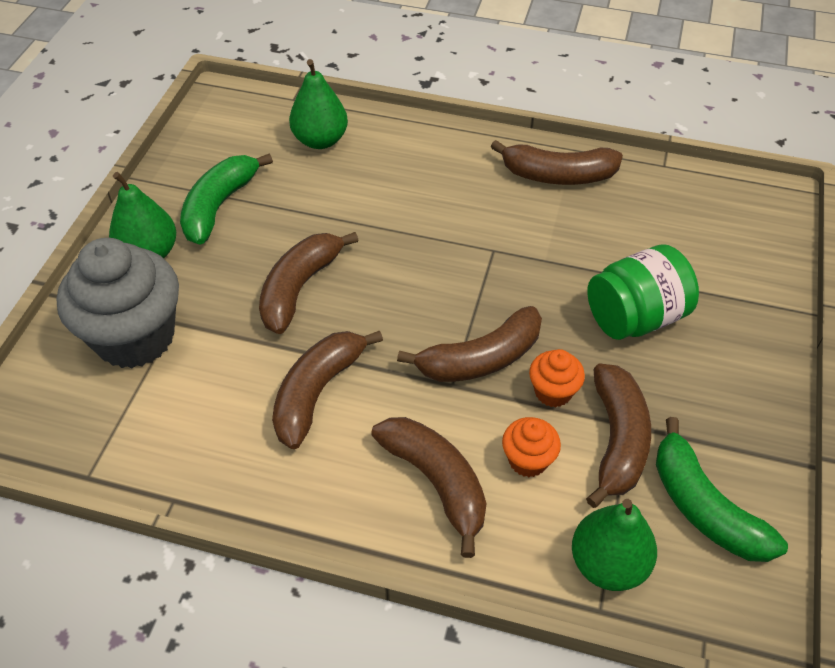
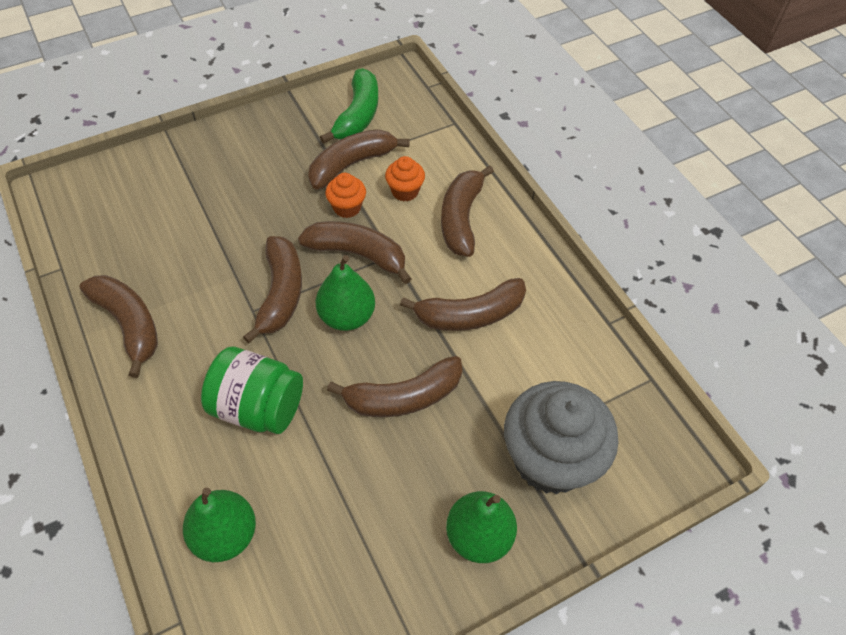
camera: 135 degrees left, 5 degrees up
(219, 206) = (380, 537): green banana -> none
(492, 277) = (281, 294): none -> brown banana
(608, 564) = (428, 132): green pear -> green pear (347, 316)
(635, 317) = (247, 203): green jar -> green jar (258, 407)

